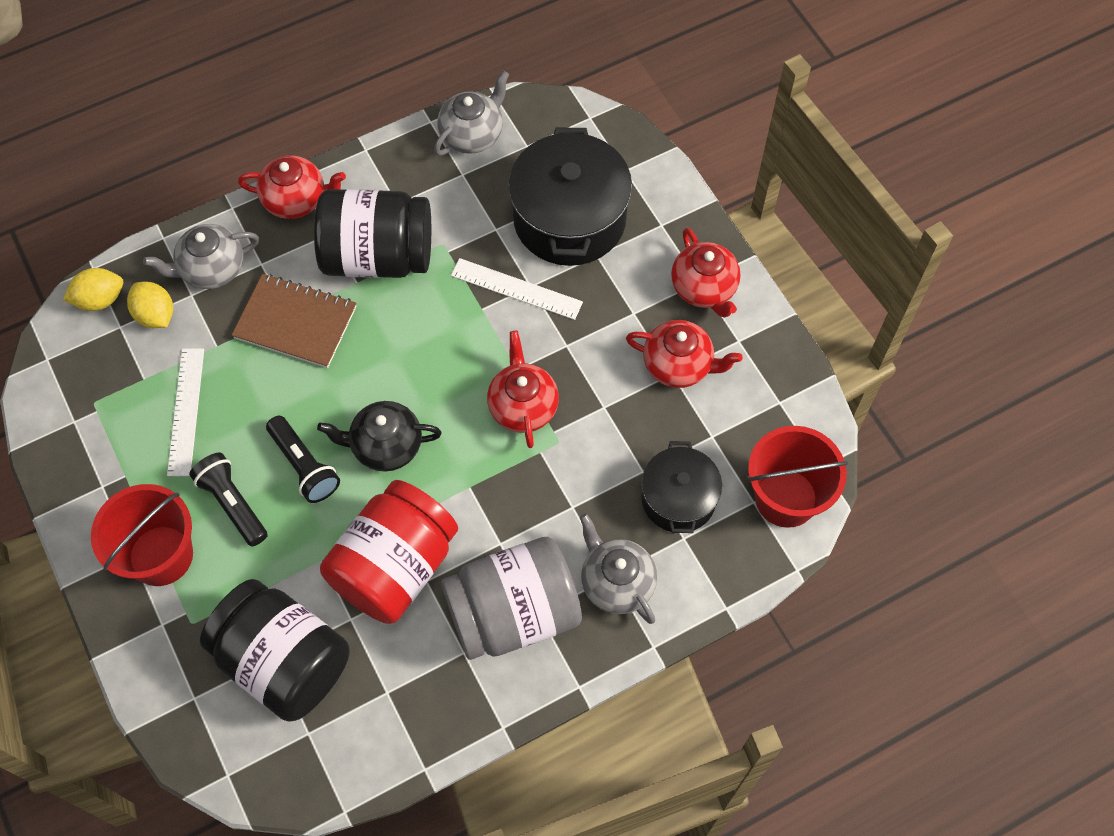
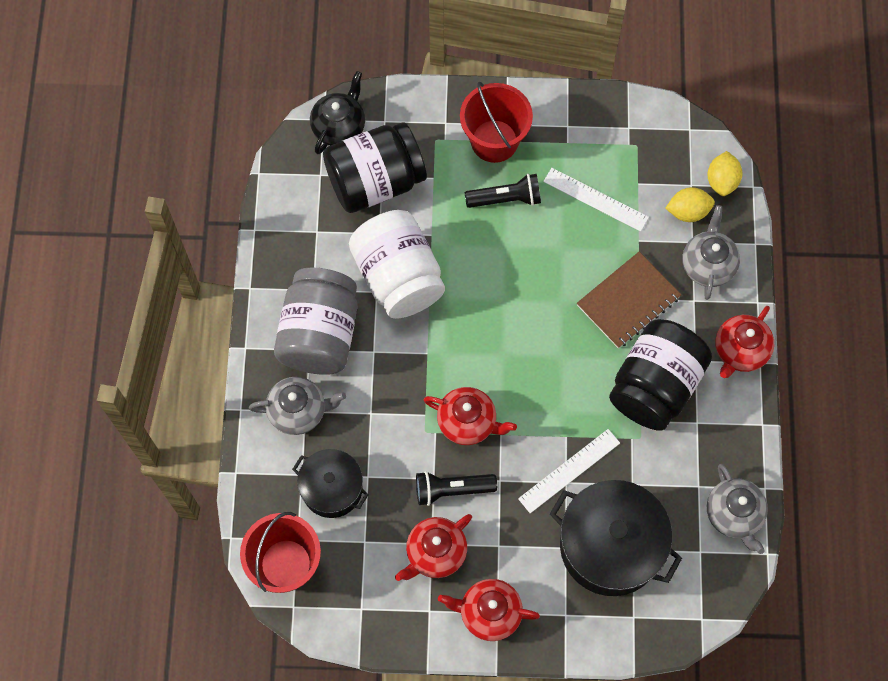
camera: 120 degrees right, 5 degrees up
(304, 466) = (507, 255): black flashlight -> black flashlight (452, 490)
(385, 446) = (491, 314): black teapot -> black teapot (339, 127)
(395, 567) = (398, 277): red jar -> white jar

